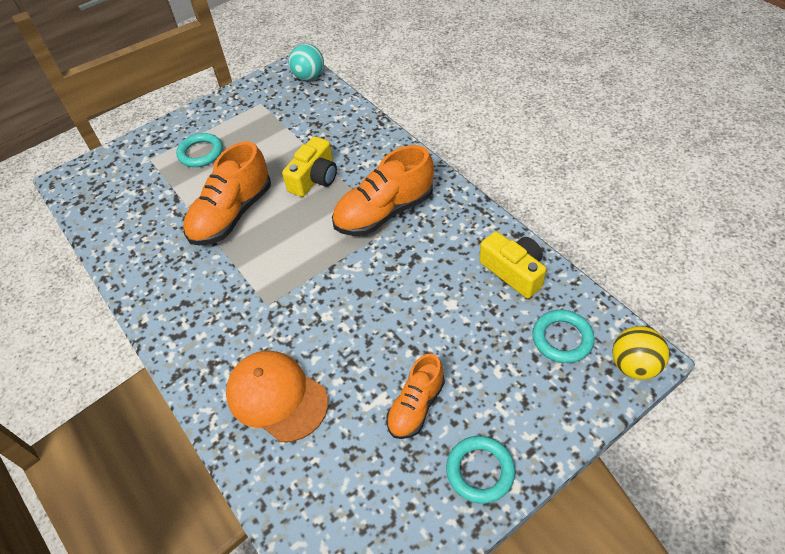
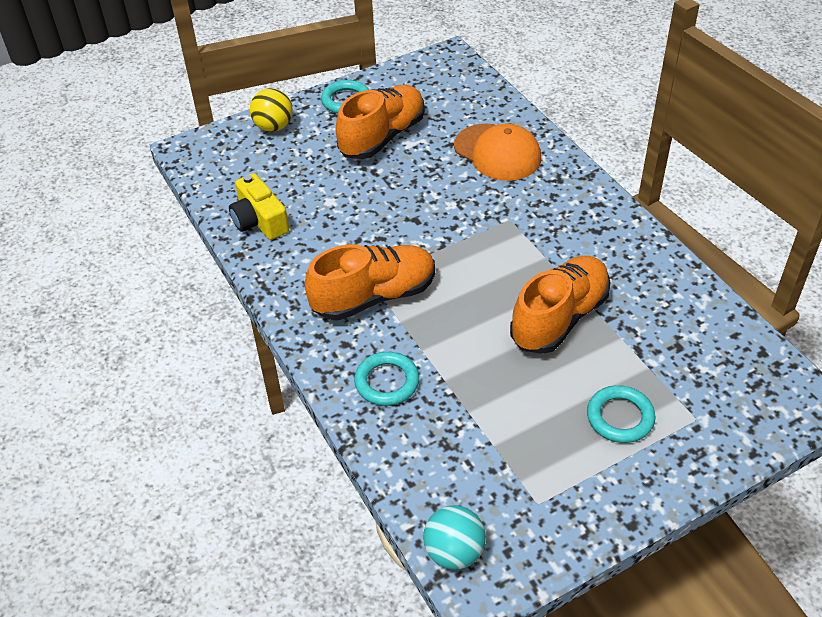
camera: 175 degrees left, 5 degrees down
(314, 178) = (455, 353): yellow camera -> none
(416, 406) = (382, 137): orange shoe -> orange shoe, size x1.65
(562, 339) = (244, 166): turquoise ring -> turquoise ring (387, 382)
(634, 365) = (198, 144): yellow ball -> yellow ball (274, 127)

